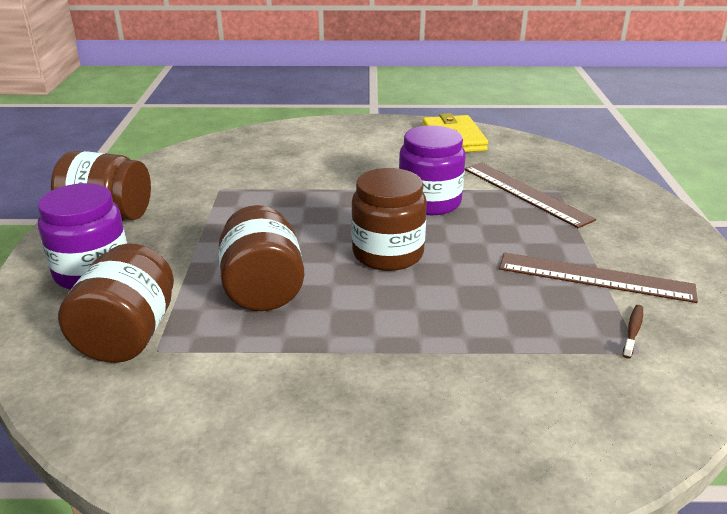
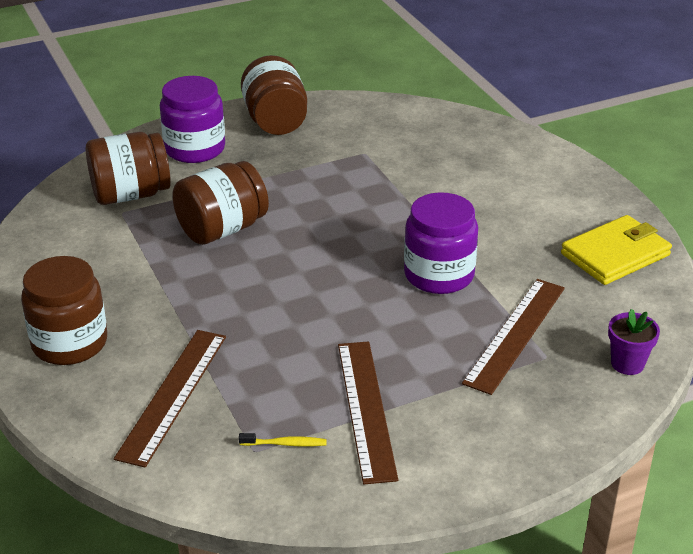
camera: 65 degrees right, 5 degrees up
(388, 253) = (320, 275): brown jar -> brown jar (70, 343)
(533, 386) = (173, 395): none -> brown ruler
(579, 167) = (627, 364): none -> purple flower pot
(633, 331) = (285, 444): brown toothbrush -> yellow toothbrush

